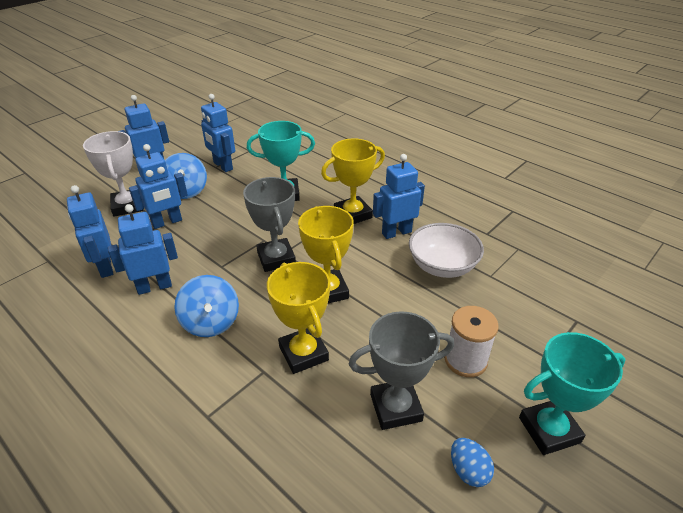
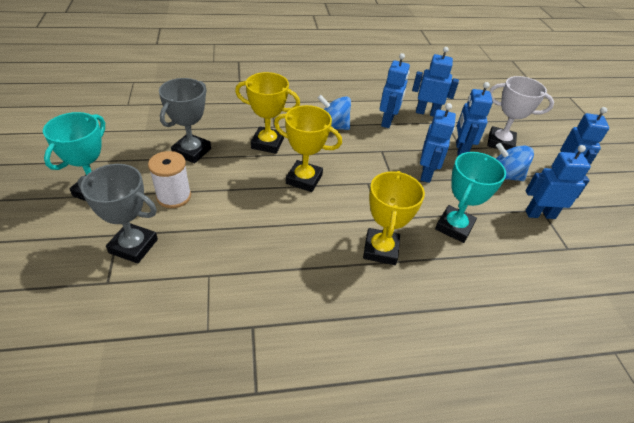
camera: 125 degrees right, 5 degrees up
(276, 258) = (364, 176): grey trophy -> grey trophy (133, 246)
(396, 232) = (325, 259): blue robot -> blue robot (426, 173)
(442, 266) = (254, 254): white bowl -> none
(468, 471) = (131, 150): blue egg -> none

